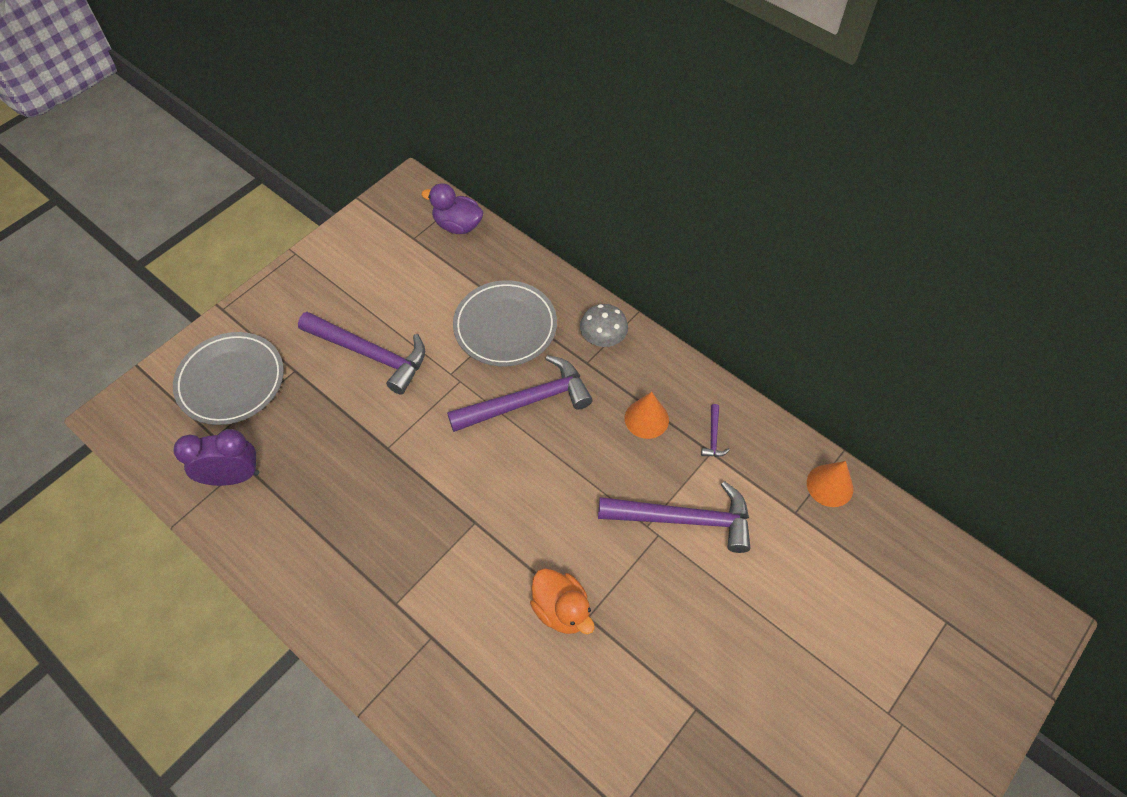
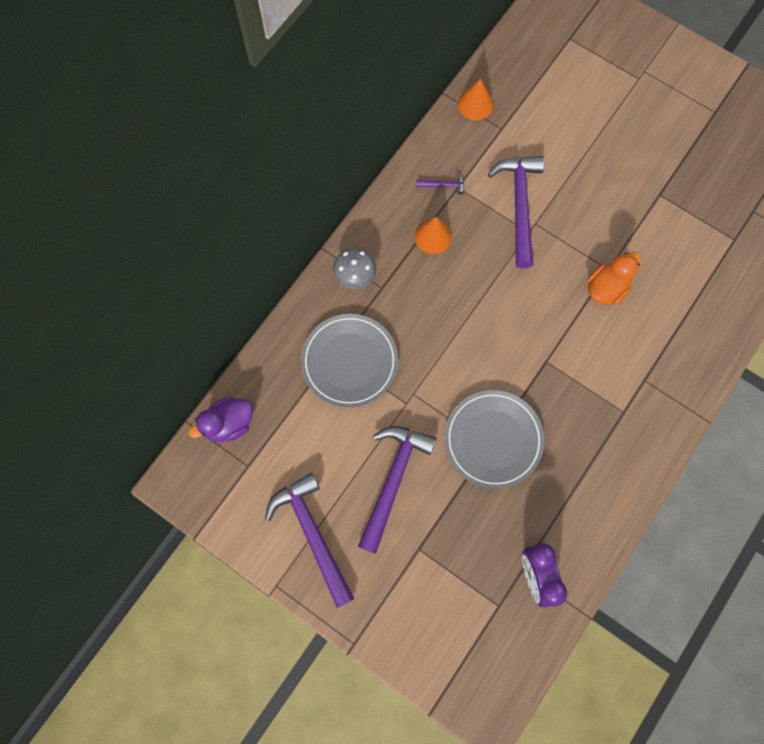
camera: 95 degrees left, 15 degrees up
(231, 381) = (437, 608): grey plate -> grey plate (493, 440)
(457, 225) = (228, 424): purple duck -> purple duck turned 45 degrees clockwise
(527, 401) = (427, 333): purple hammer -> purple hammer (312, 534)

